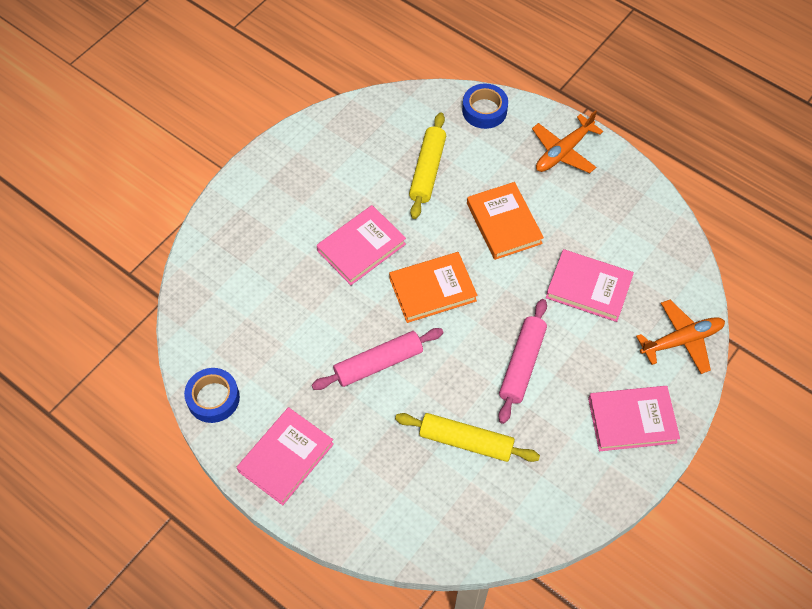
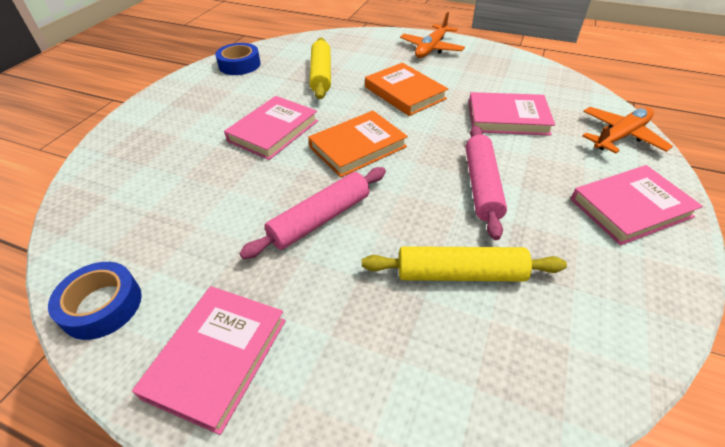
camera: 15 degrees left, 15 degrees down
(484, 110) = (355, 39): blue tape -> blue tape (239, 65)

